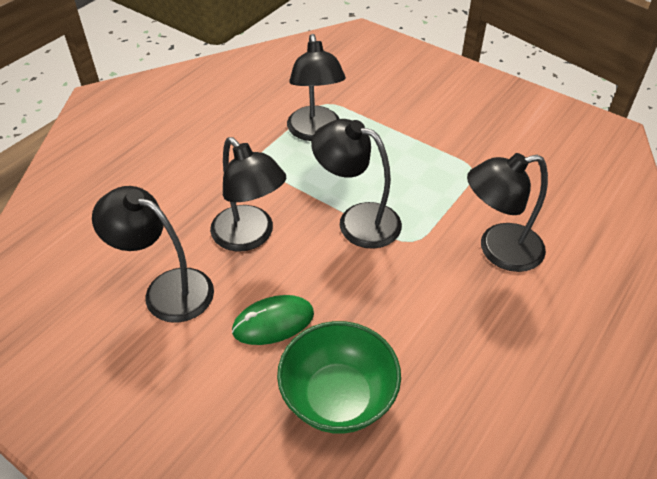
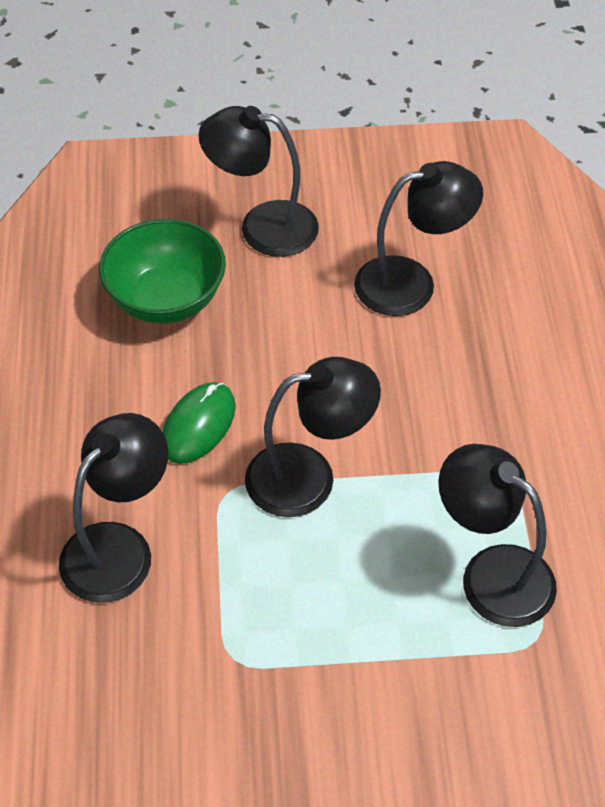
camera: 140 degrees right, 5 degrees up
(250, 237) = (400, 380): black lamp -> black lamp (262, 226)
(273, 322) = (283, 319): green mouse -> green mouse (198, 425)

